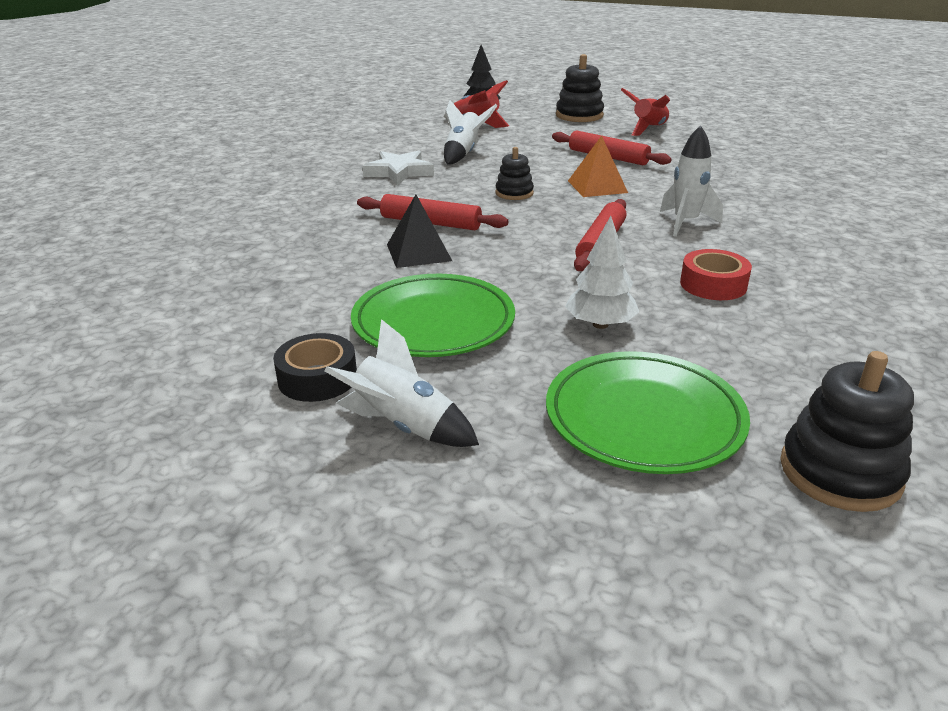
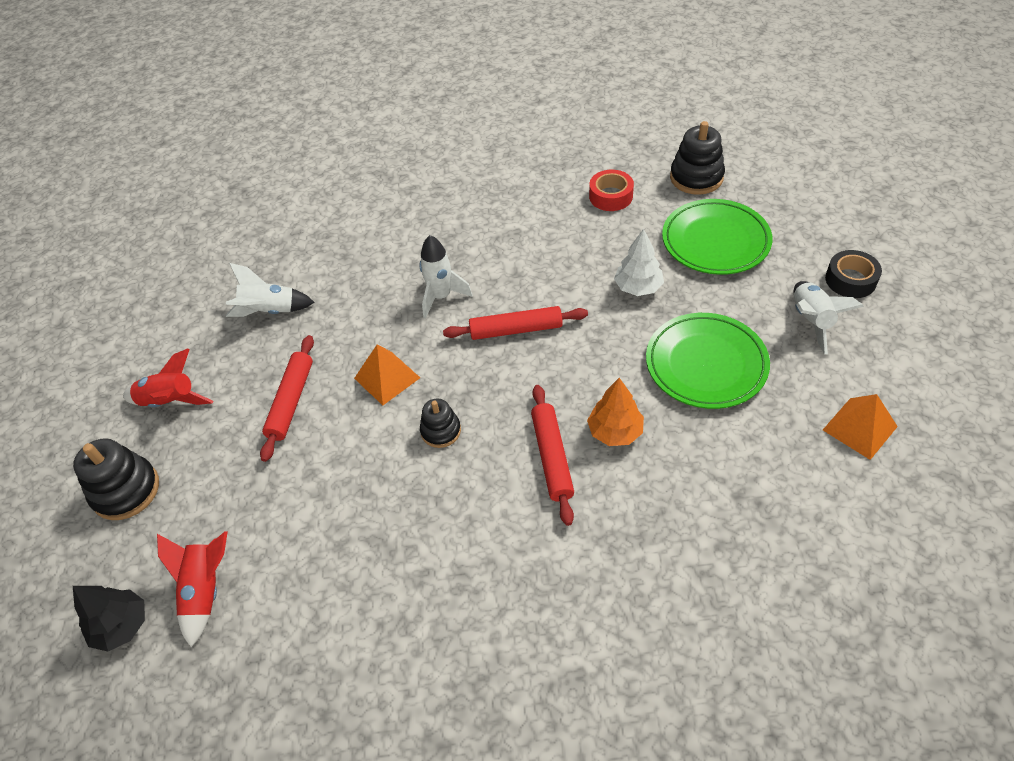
camera: 115 degrees left, 20 degrees up
(224, 379) = (860, 428): none -> orange pyramid
(317, 378) = (813, 383): black tape -> black tape (850, 280)
(399, 172) = (436, 567): white star -> none
(418, 252) = (615, 431): black pyramid -> orange tree
(464, 154) = (339, 537): white rocket -> white rocket (270, 311)
(713, 284) = (542, 256): red tape -> red tape (611, 196)

